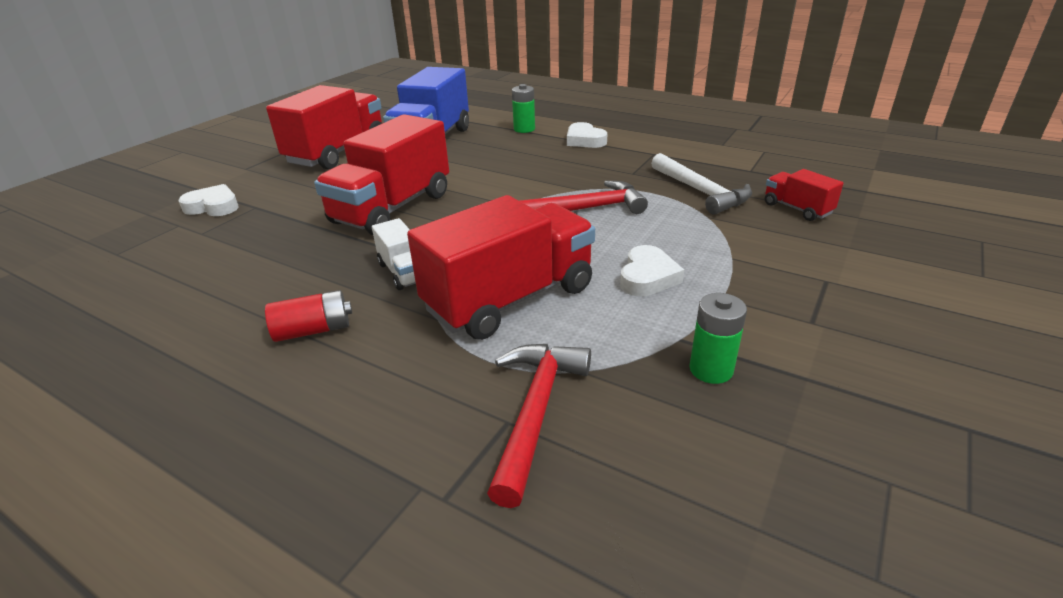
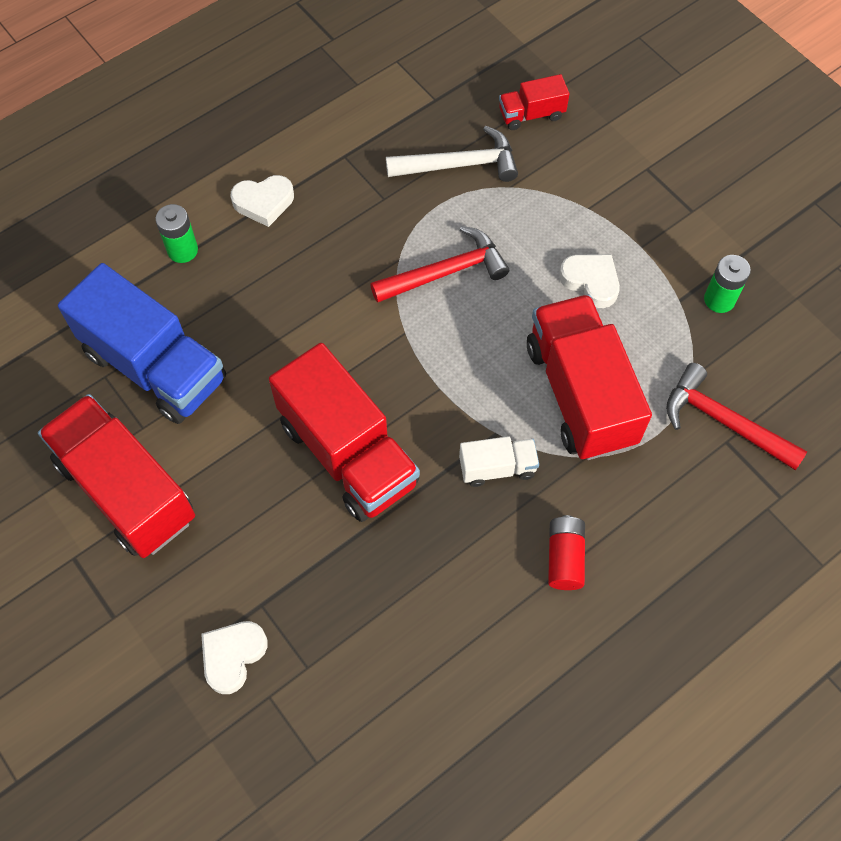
camera: 70 degrees left, 30 degrees up
(588, 208) = (446, 272): red hammer -> red hammer turned 60 degrees clockwise

